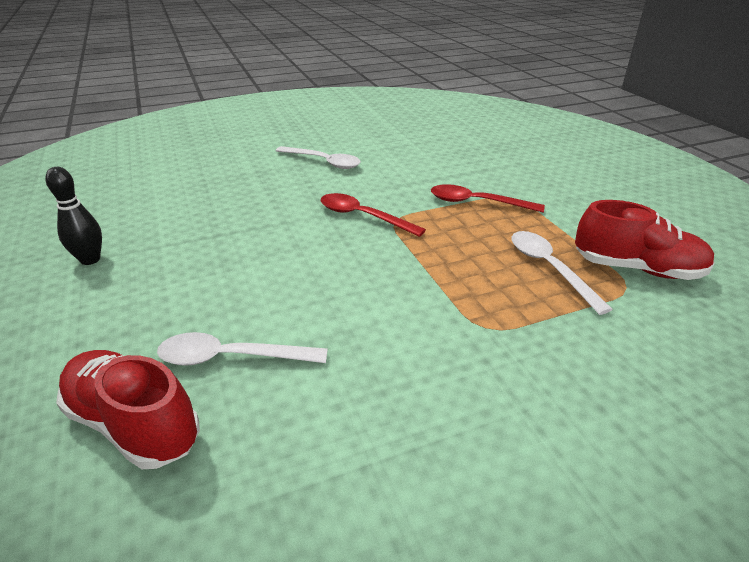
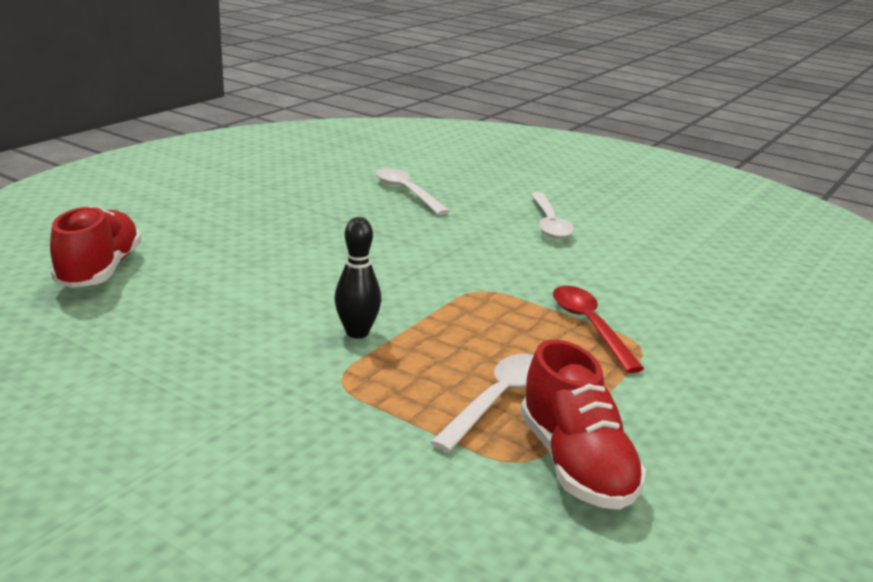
camera: 55 degrees right, 10 degrees down
(90, 259) = (257, 192): black bowling pin -> black bowling pin (357, 332)
(231, 357) = (192, 279): white spoon -> white spoon (407, 192)
(363, 216) = (465, 272): red spoon -> none

